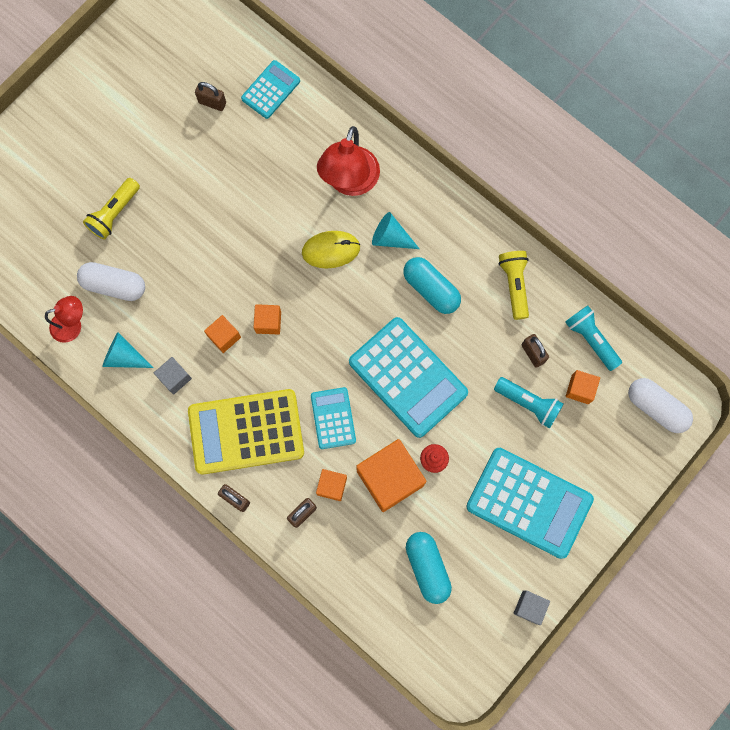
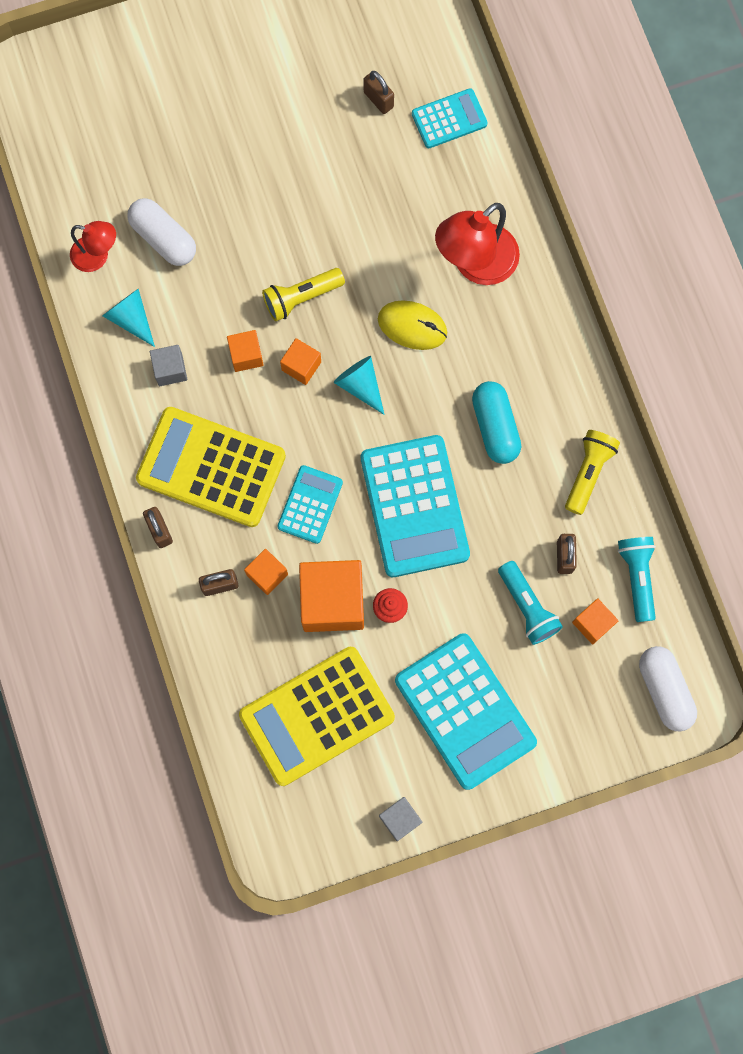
camera: 30 degrees right, 0 degrees up
(114, 213) = (207, 162): yellow flashlight -> yellow flashlight (301, 298)
(390, 238) = (484, 348): turquoise cone -> turquoise cone (360, 385)
(427, 567) = (317, 716): turquoise capsule -> yellow calculator

